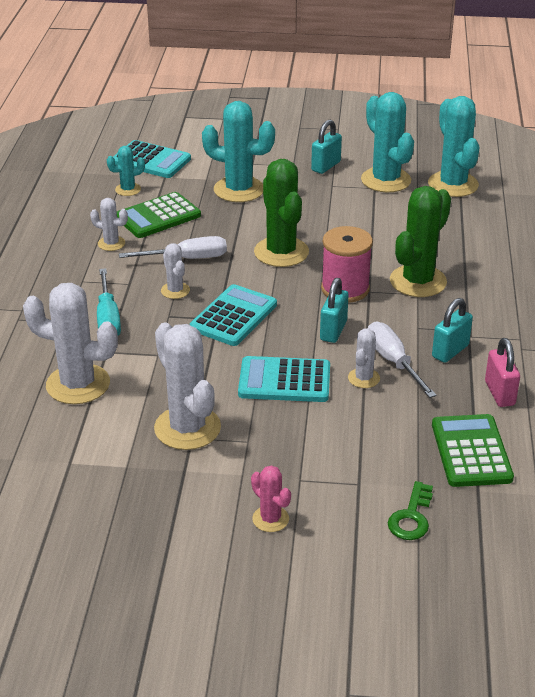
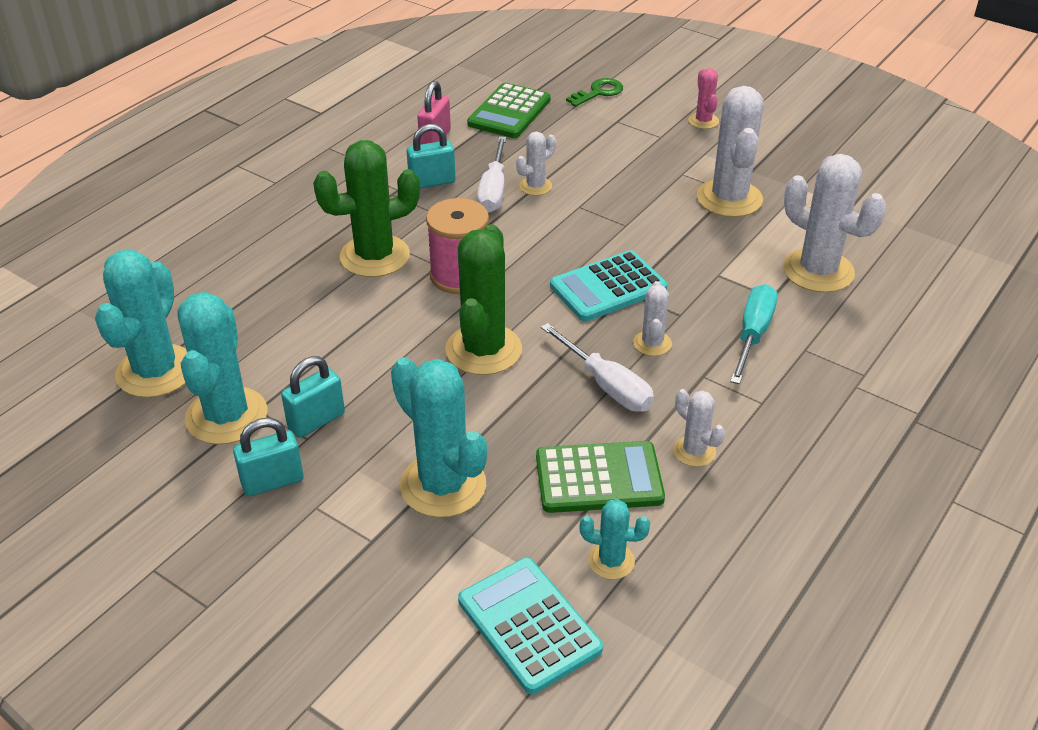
camera: 150 degrees left, 5 degrees up
(187, 258) = (607, 385): white screwdriver -> white screwdriver turned 150 degrees counterclockwise
(284, 381) = (610, 208): turquoise calculator -> none
(333, 331) = (519, 236): turquoise padlock -> turquoise padlock (316, 421)

